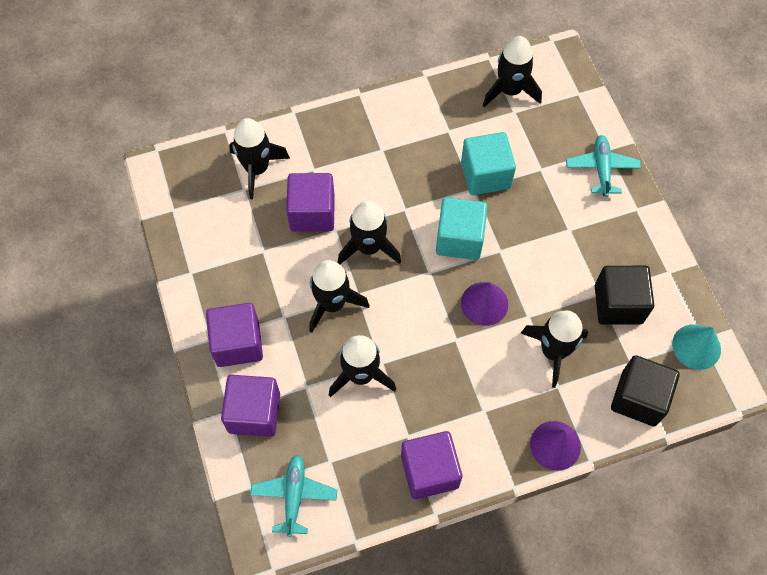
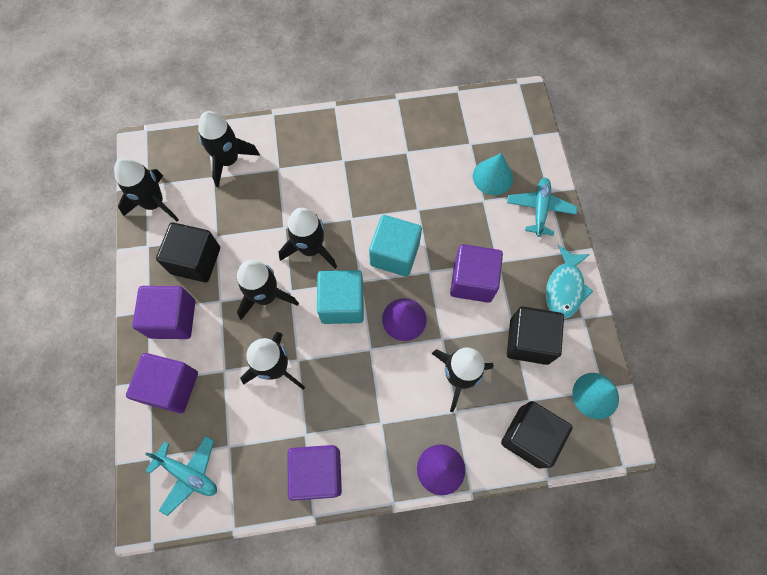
camera: 10 degrees right, 5 degrees up
(247, 279) = (196, 260): none -> black cube
(294, 496) = (188, 474): turquoise plane -> turquoise plane turned 105 degrees clockwise
(312, 213) = (268, 208): purple cube -> purple cube (472, 281)
(485, 175) = (431, 198): turquoise cube -> turquoise cube (342, 304)
(510, 90) = (470, 123): black rocket -> black rocket (154, 203)
(545, 143) = (492, 177): none -> turquoise cone
(644, 245) = (564, 288): none -> turquoise fish

